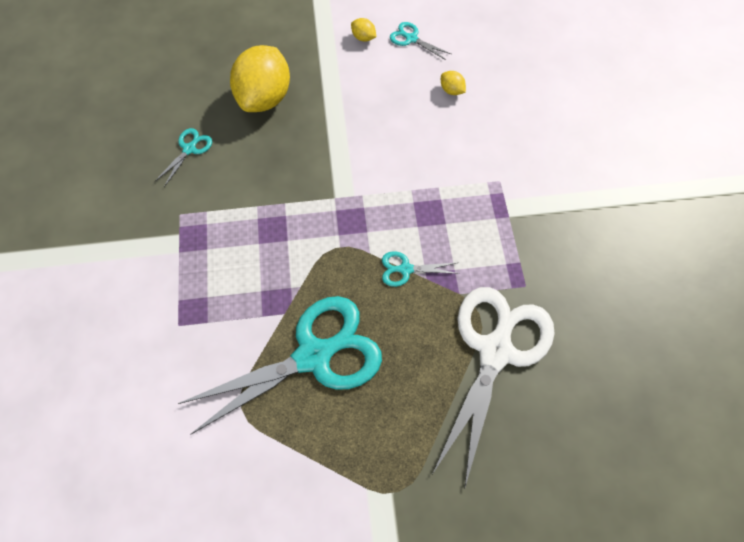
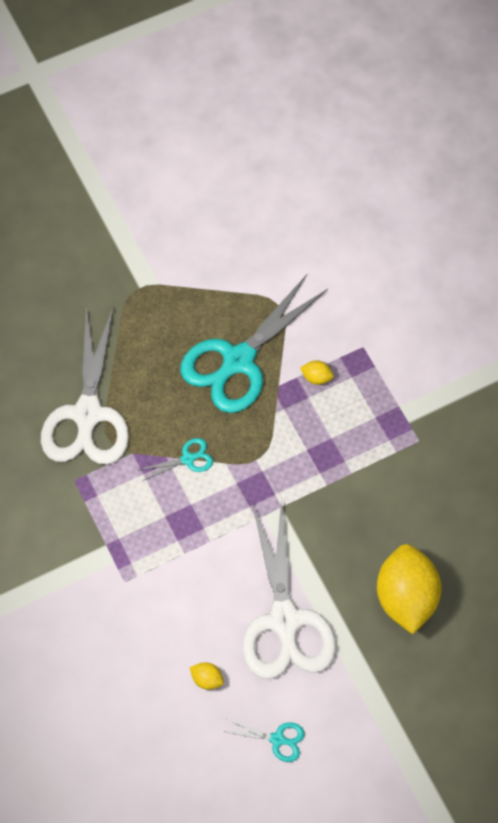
camera: 160 degrees right, 0 degrees up
(189, 149) = (449, 510): turquoise scissors -> none
(363, 38) = (334, 720): yellow lemon -> yellow lemon (316, 377)
(372, 110) = (284, 621): none -> white scissors

